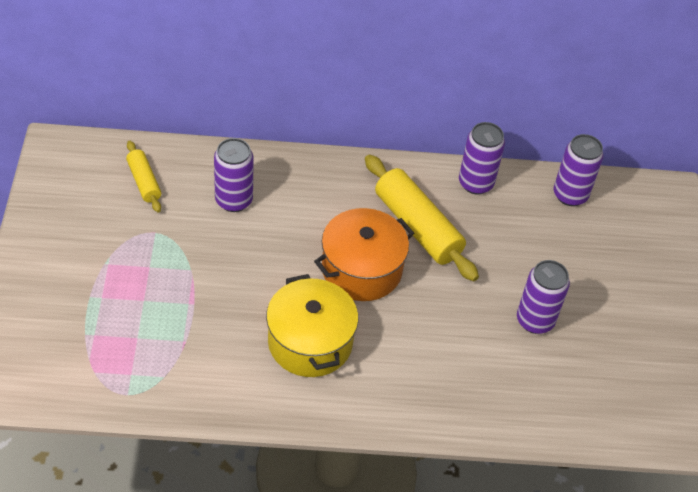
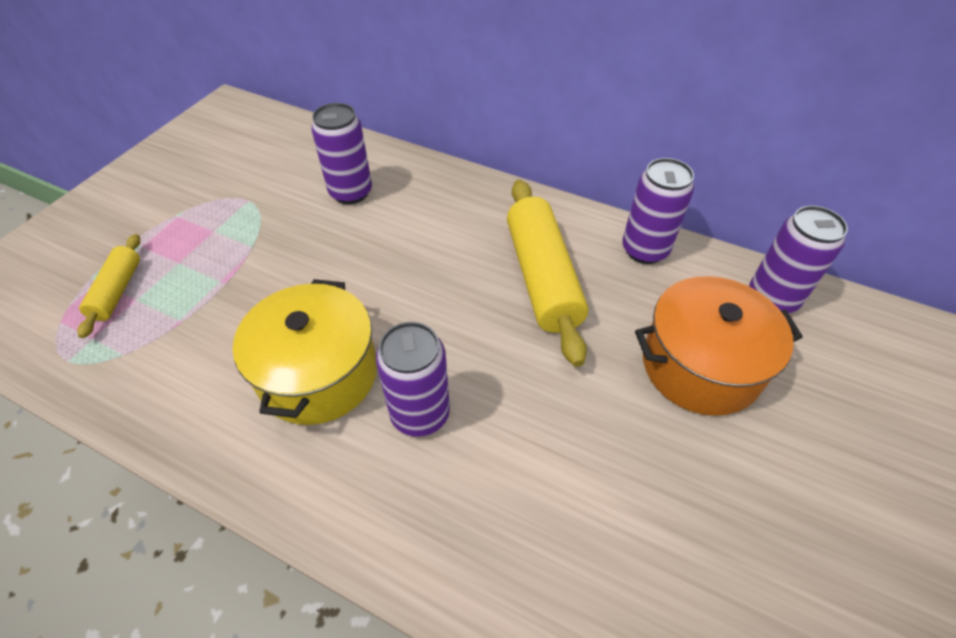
camera: 30 degrees right, 0 degrees up
(144, 182) = (277, 153): yellow rolling pin -> yellow rolling pin (117, 291)
(361, 269) = (442, 306): orange pot -> orange pot (700, 366)
(535, 320) = (647, 455): purple can -> purple can (420, 414)

